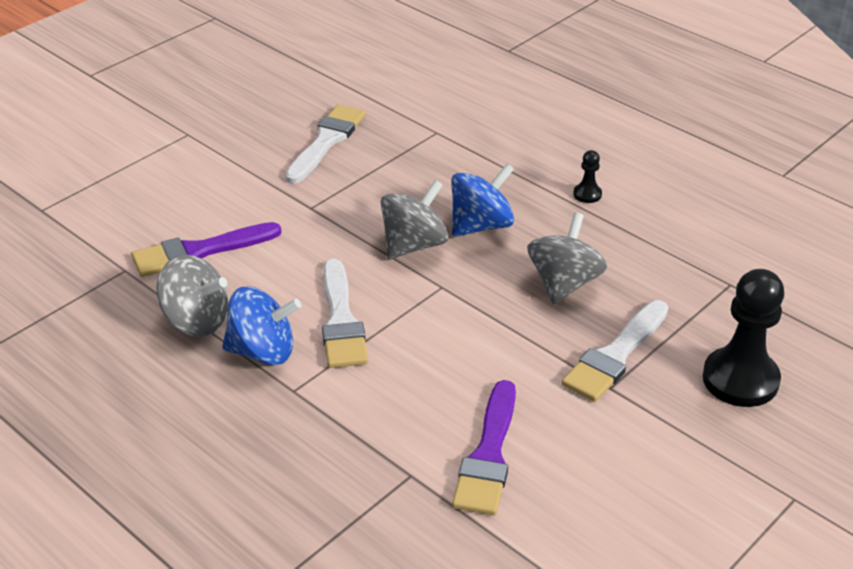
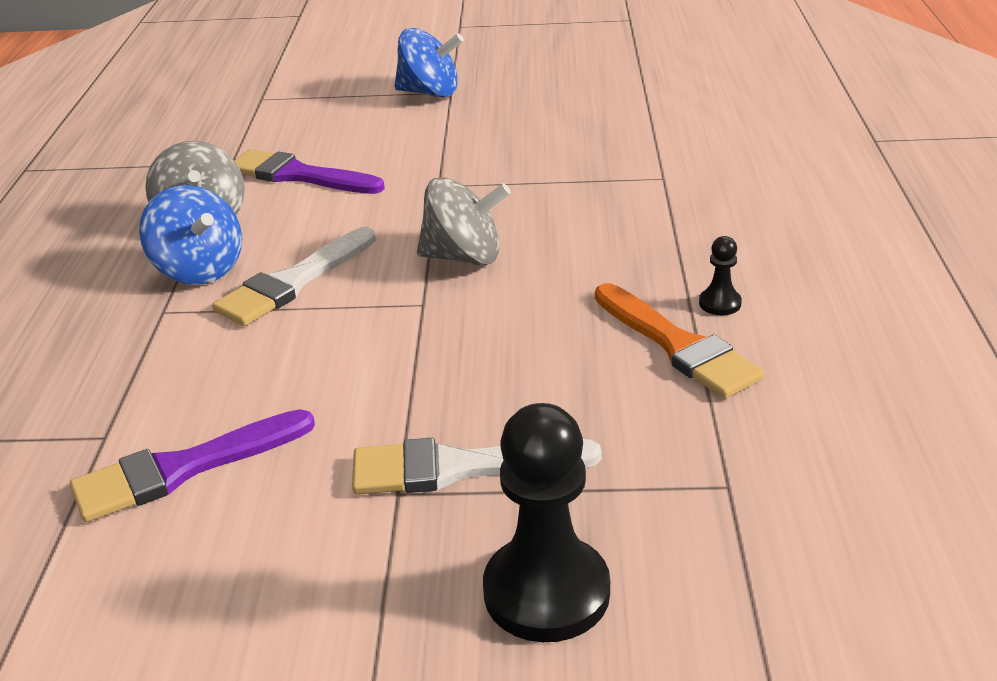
camera: 50 degrees right, 5 degrees down
(326, 141) = (548, 142): white brush -> none
(481, 225) = (555, 274): blue spinning top -> blue spinning top (430, 93)
(564, 283) = (537, 369): grey spinning top -> none
(606, 229) = (678, 346): none -> orange brush

